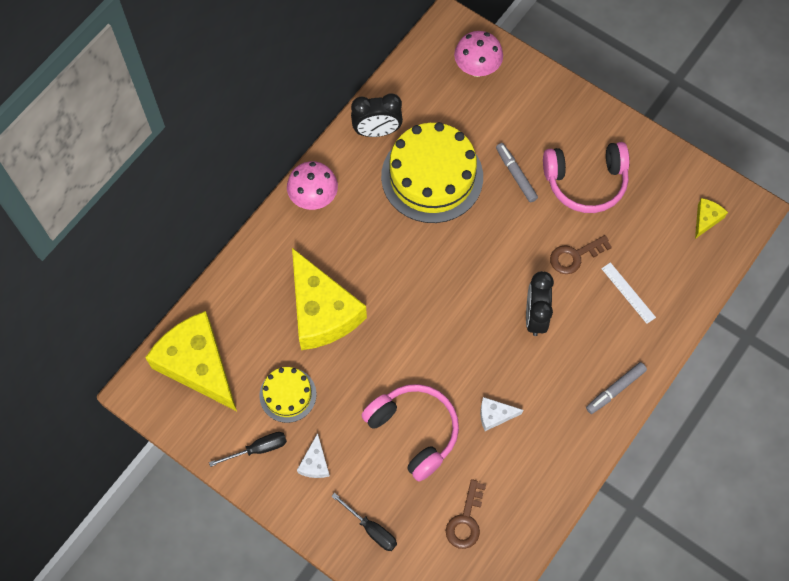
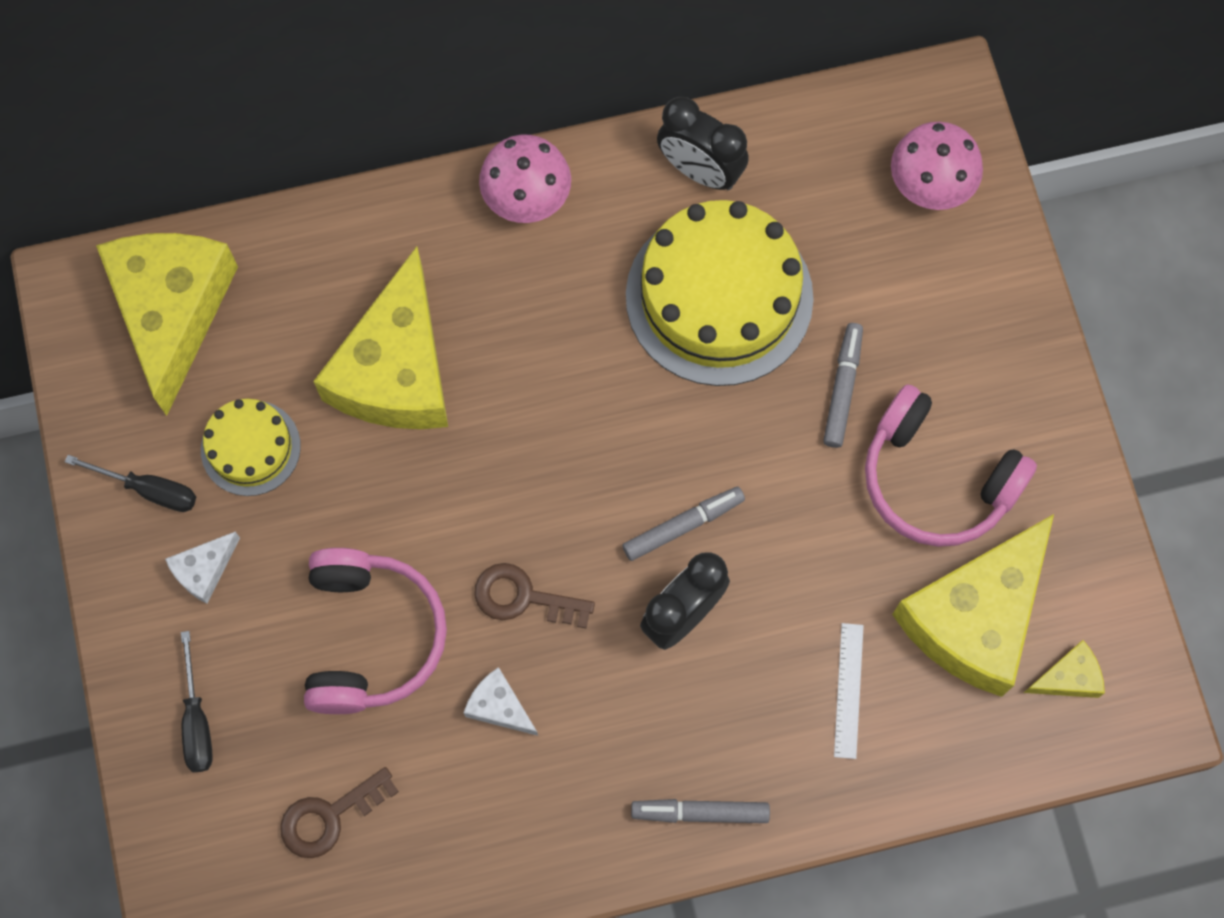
camera: 40 degrees right, 5 degrees up
(502, 280) = (683, 526): none -> grey marker
(575, 256) = (819, 574): brown key -> brown key (523, 597)
(650, 224) = (975, 617): none -> yellow cheese

